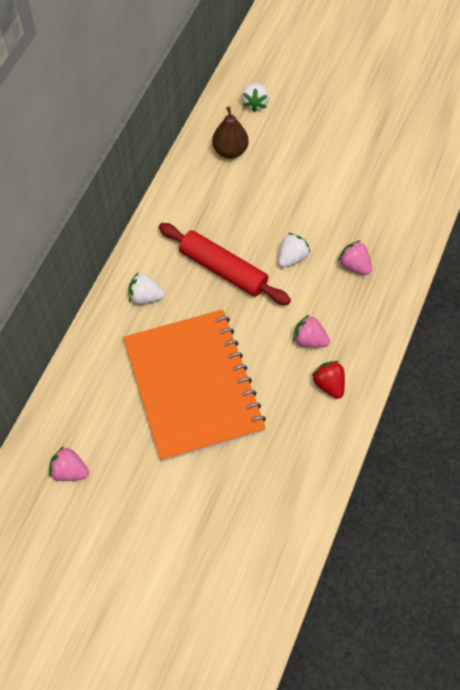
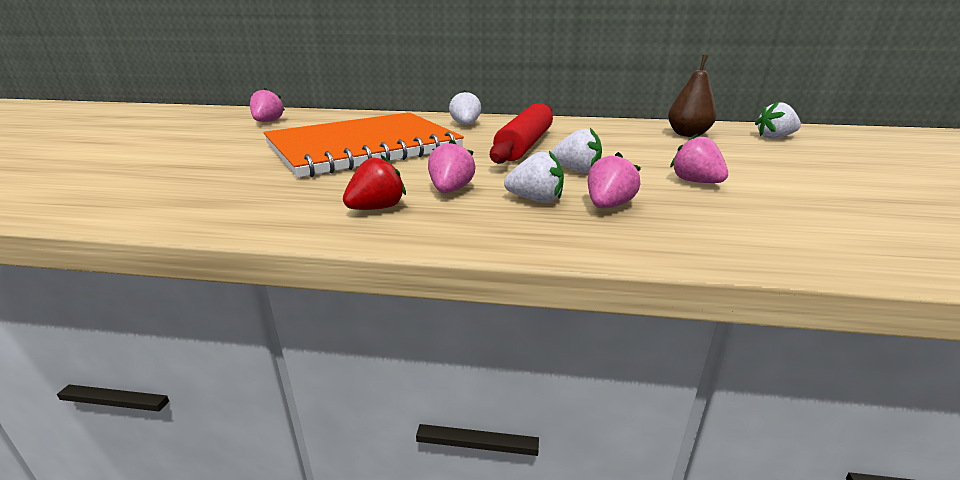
camera: 75 degrees right, 35 degrees down
(330, 204) = (695, 182): none -> pink strawberry
(336, 298) = (535, 200): none -> white strawberry

